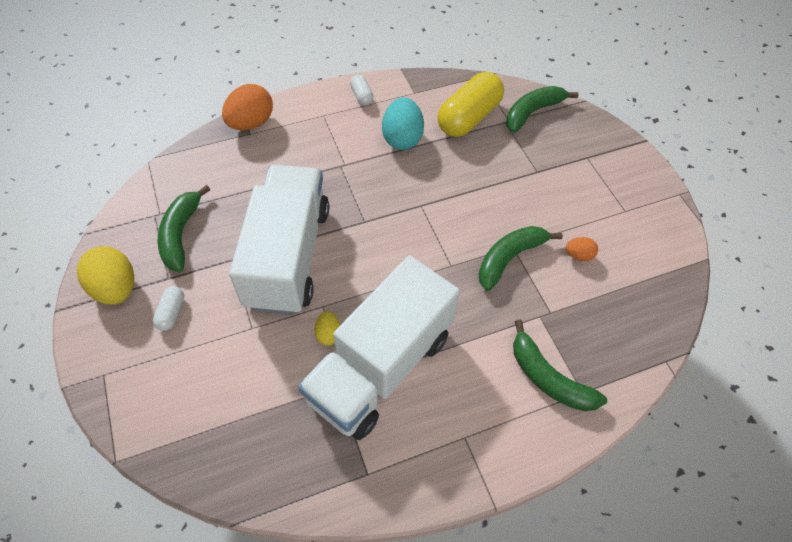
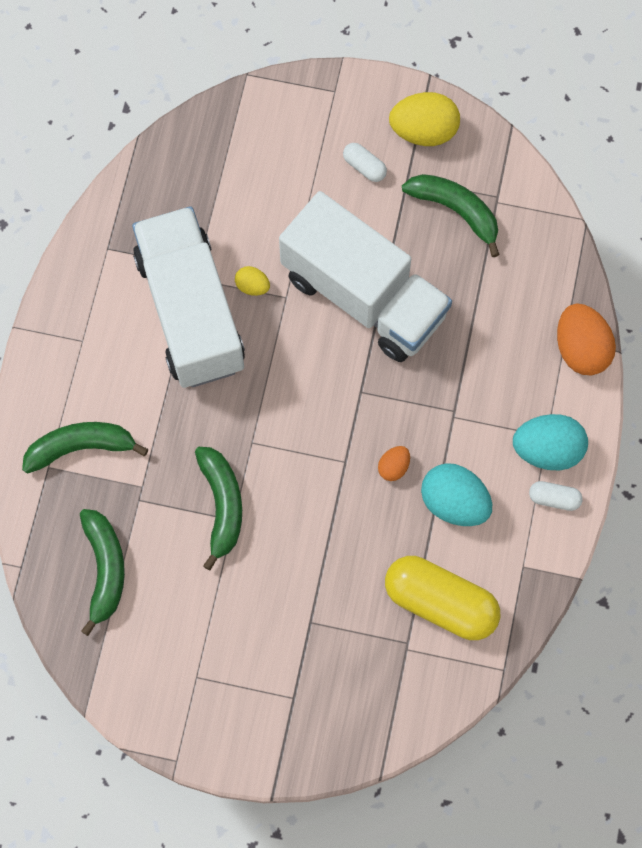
camera: 125 degrees right, 15 degrees up
(332, 111) = (547, 450): none -> turquoise egg
(468, 118) = (440, 603): yellow capsule -> yellow capsule turned 45 degrees counterclockwise
(532, 112) = (402, 688): green banana -> green banana (105, 569)
(578, 255) = (179, 578): orange egg -> orange egg (393, 467)

